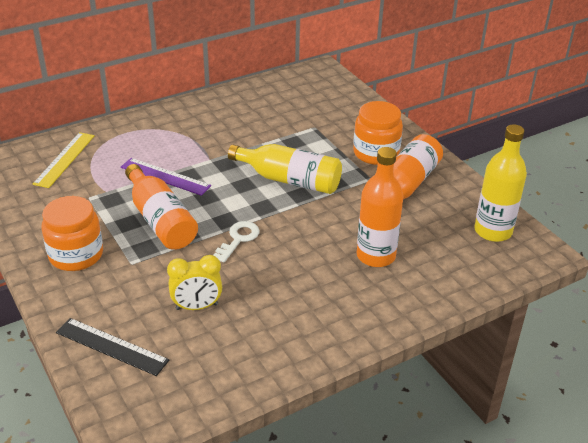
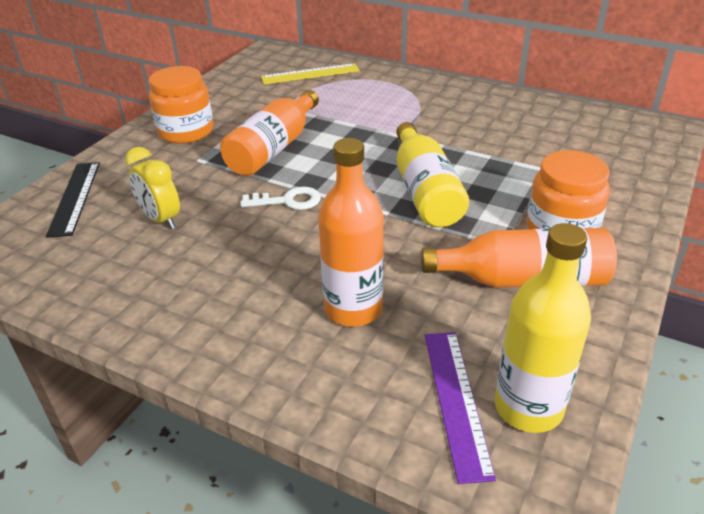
camera: 60 degrees right, 0 degrees up
(165, 176) = (342, 124): purple ruler -> purple ruler (456, 401)

